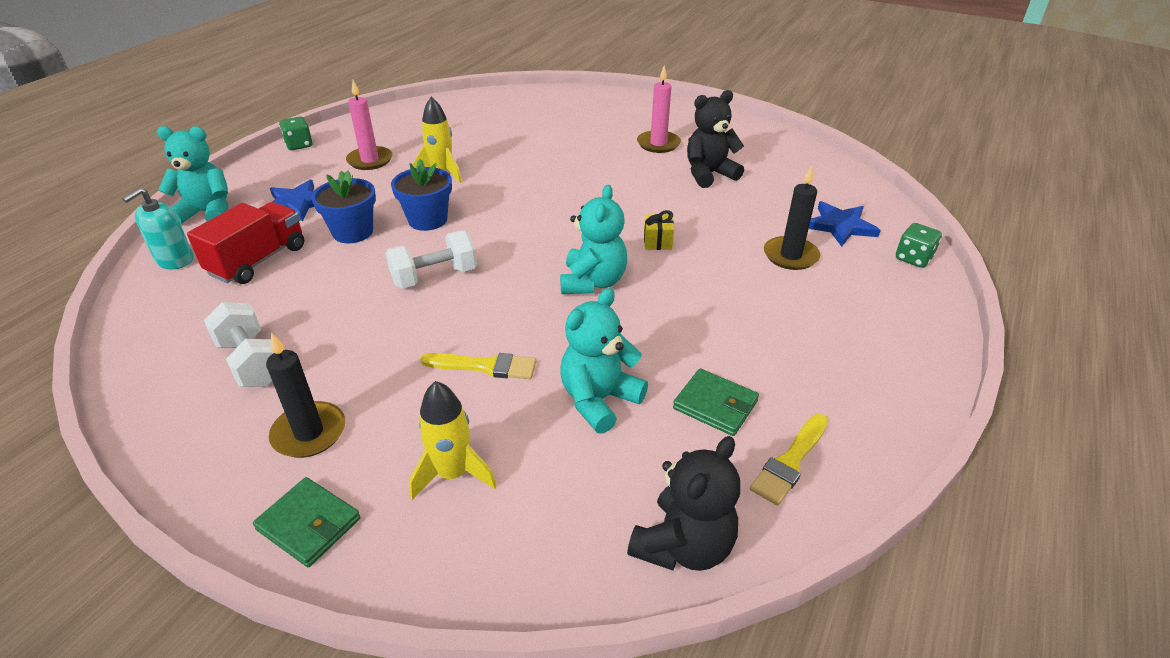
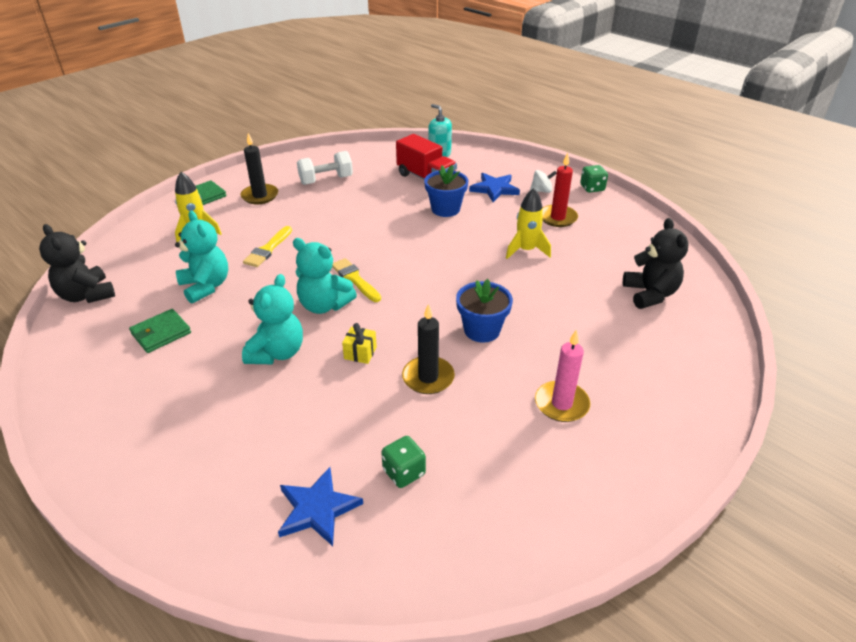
camera: 105 degrees right, 0 degrees up
(207, 213) = (493, 160): turquoise teddy bear -> turquoise teddy bear (277, 353)
(304, 173) = (541, 191): none -> white spinning top
(370, 160) = (557, 218): pink candle -> red candle
(428, 220) = (449, 239): blue flower pot -> blue flower pot (482, 330)
(434, 277) = (372, 238): white dumbbell -> none
(709, 174) = (474, 428): black teddy bear -> black teddy bear (650, 294)
(790, 256) = (290, 439): black candle -> black candle (428, 377)
(790, 462) = (92, 351): yellow brush -> yellow brush (355, 279)
(913, 258) = (224, 550): green dice -> green dice (404, 472)

